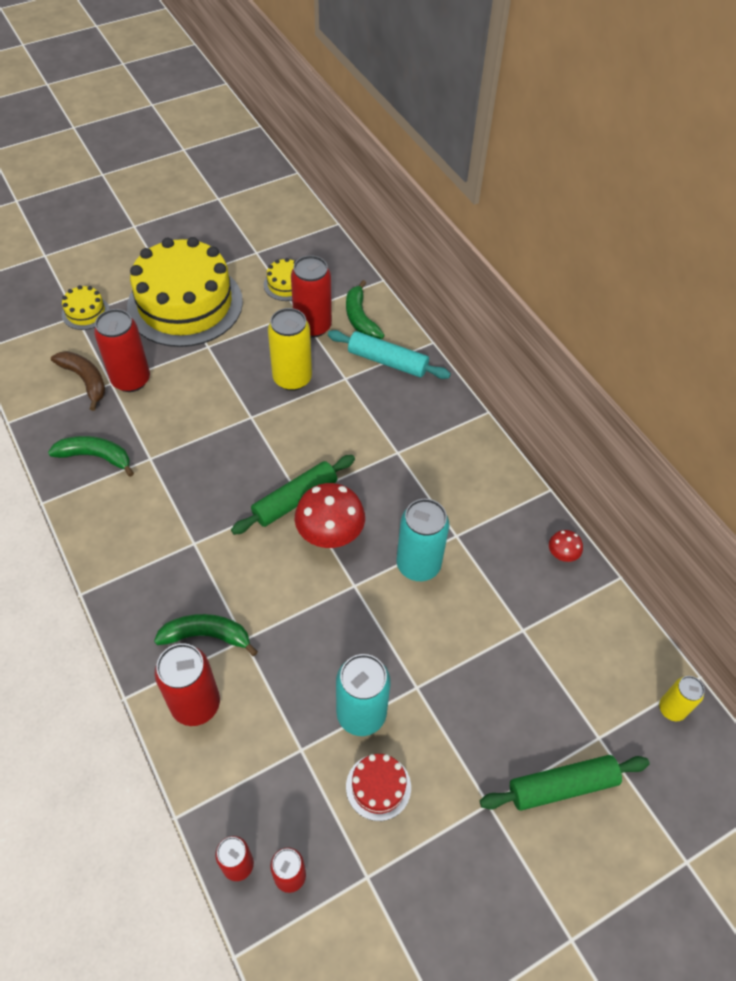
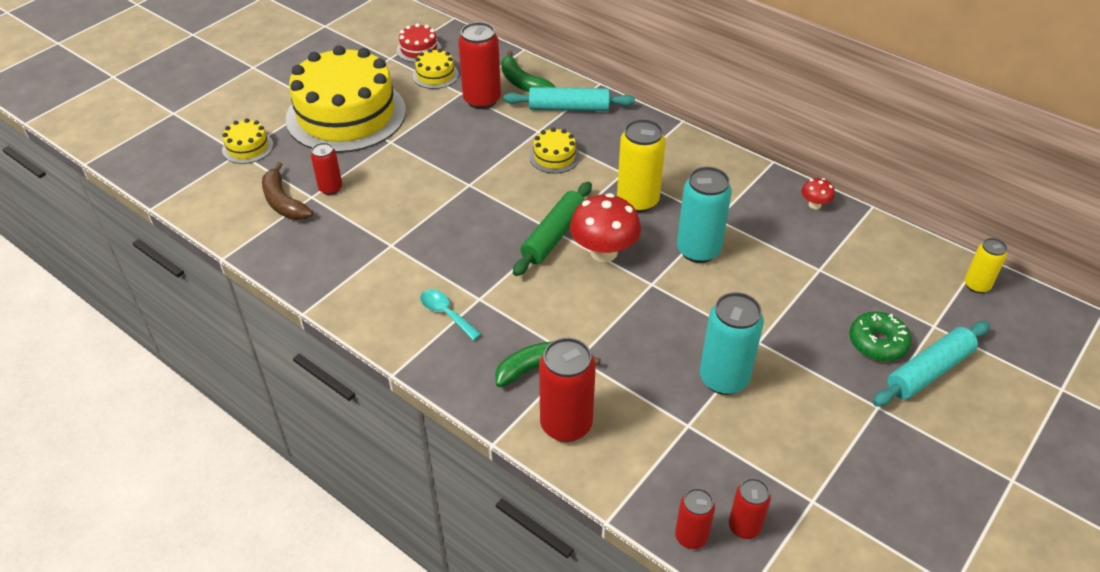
camera: 20 degrees left, 10 degrees down
(85, 381) = (283, 202): brown banana -> brown banana turned 150 degrees counterclockwise
(96, 457) = (335, 260): green banana -> none
(131, 380) = (330, 188): red can -> red can, size x0.58
(157, 548) = (446, 313): none -> turquoise spoon
(292, 378) = (489, 144): yellow can -> yellow can (637, 201)
(344, 412) = (554, 157): none -> yellow cake
(378, 787) = (776, 428): red cake -> red cake (419, 49)
(530, 734) = (877, 343): none -> green donut
(562, 786) = (929, 371): green rolling pin -> turquoise rolling pin

